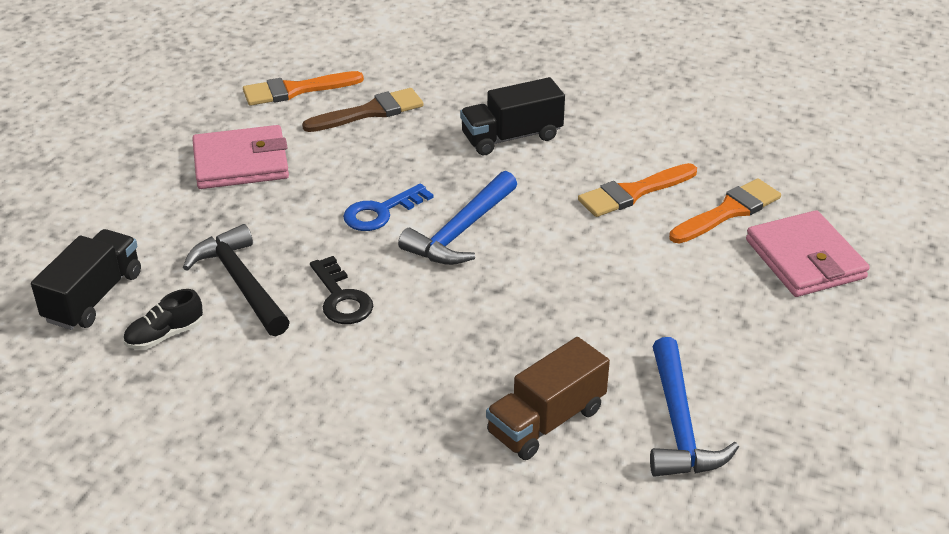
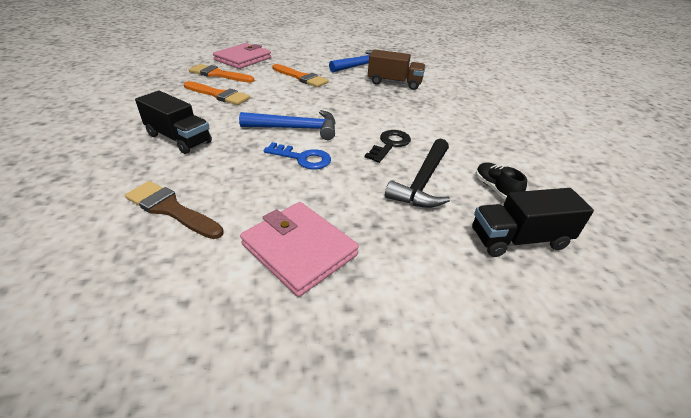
camera: 125 degrees left, 0 degrees up
(165, 335) = (495, 189): black shoe -> black shoe turned 135 degrees counterclockwise
(296, 90) = (145, 276): orange brush -> orange brush (301, 77)

